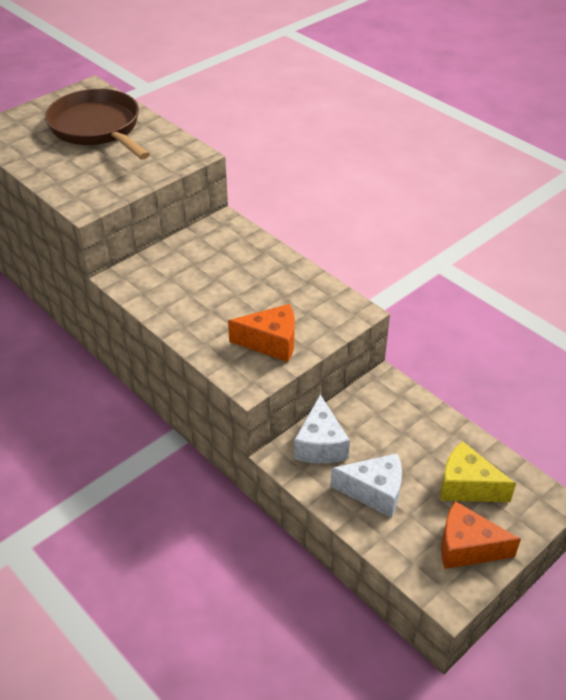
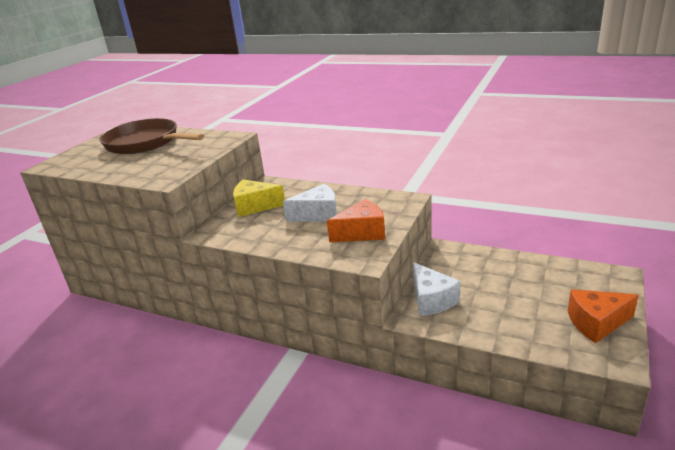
camera: 20 degrees left, 15 degrees down
(374, 492) = (498, 314): white cheese -> white cheese (318, 215)
(467, 486) = (557, 287): yellow cheese -> yellow cheese (255, 206)

